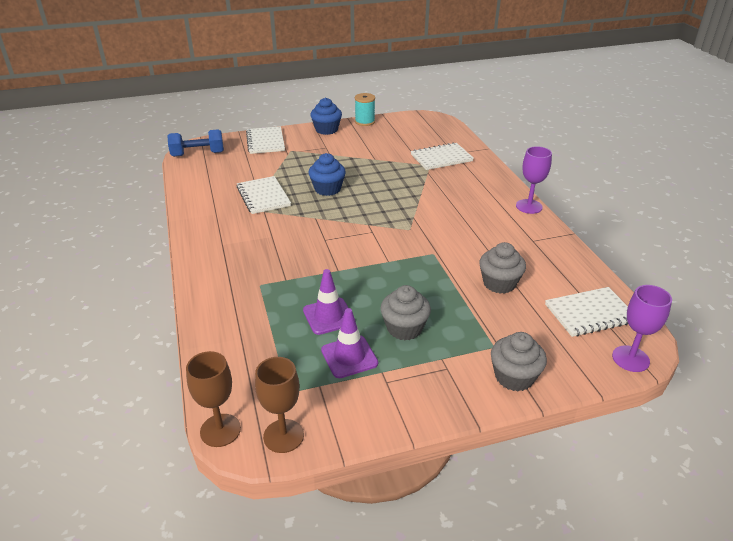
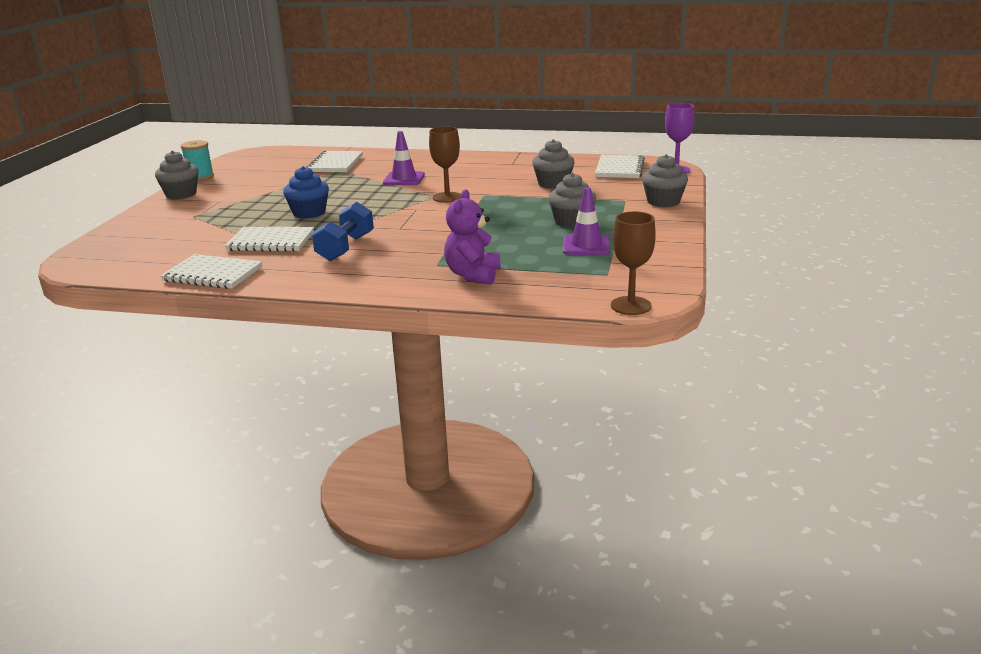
camera: 60 degrees left, 10 degrees down
(198, 154) = (98, 262): blue dumbbell -> blue dumbbell (345, 248)
(247, 311) = (473, 275): none -> purple teddy bear
(265, 141) = (145, 224): white notebook -> white notebook (212, 274)
(283, 436) = (659, 283): brown goblet -> brown goblet (447, 197)
(326, 130) = (181, 194): blue cupcake -> grey cupcake
(328, 316) = (523, 244): purple traffic cone -> purple traffic cone (404, 179)
(529, 206) = (464, 154): purple goblet -> none

